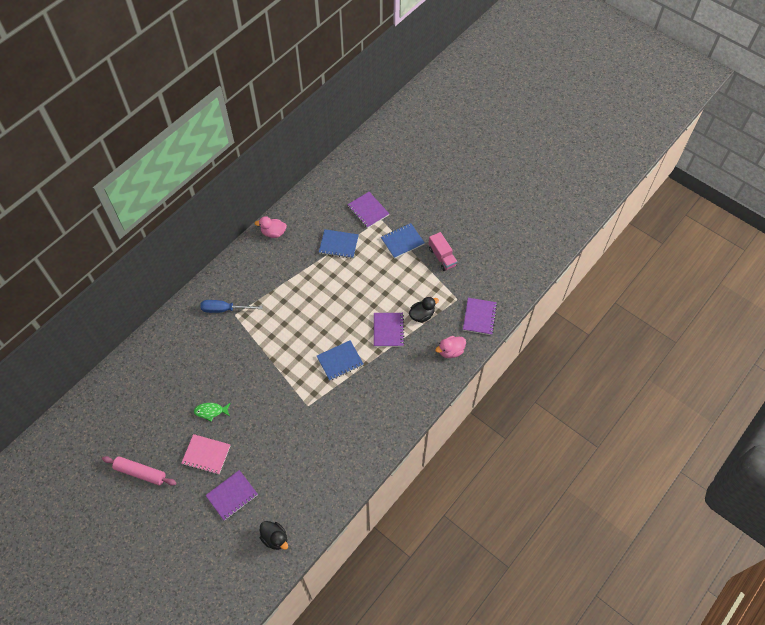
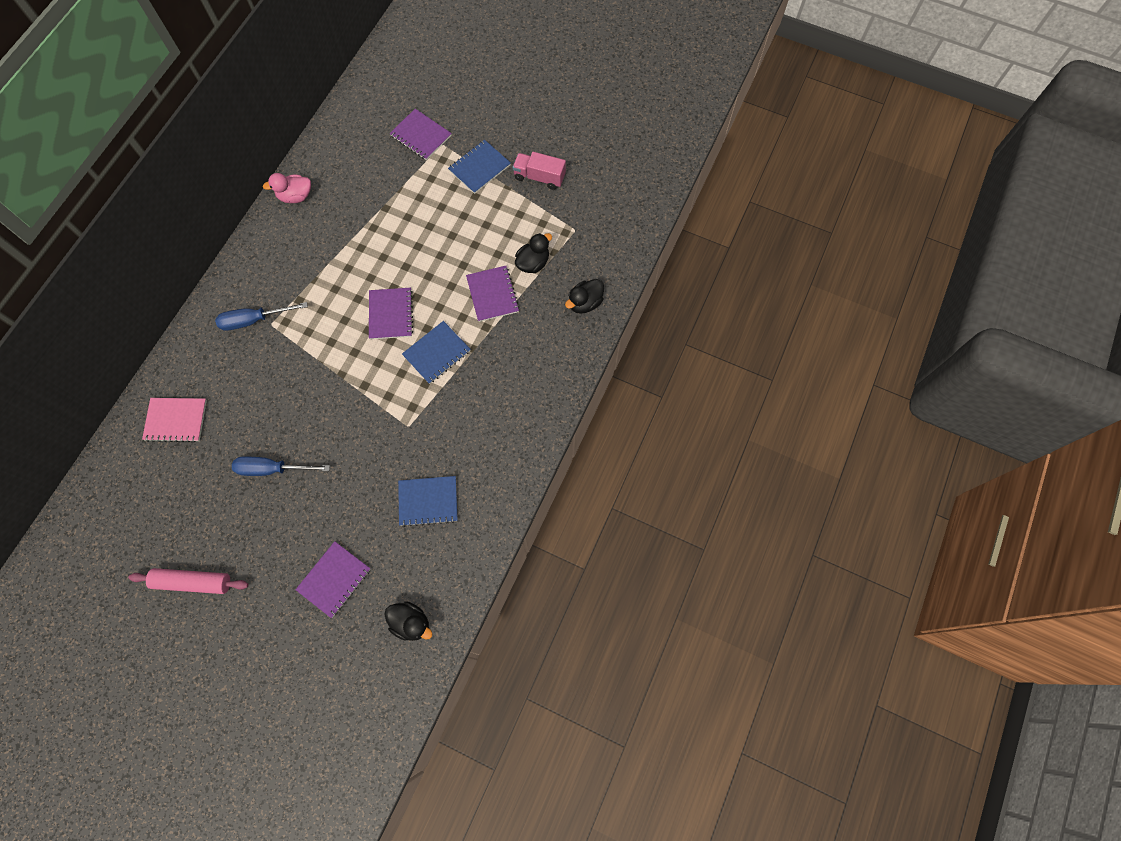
camera: 15 degrees left, 10 degrees up
(206, 455) = (282, 532): pink notebook -> pink notebook (176, 420)
(211, 411) = (272, 469): green fish -> blue screwdriver
(338, 244) = (392, 192): blue notebook -> blue notebook (428, 501)
(442, 257) = (539, 177): pink truck -> pink truck turned 150 degrees clockwise
(450, 351) = (585, 303): pink duck -> black duck
(479, 317) = (611, 247): purple notebook -> purple notebook (391, 314)

